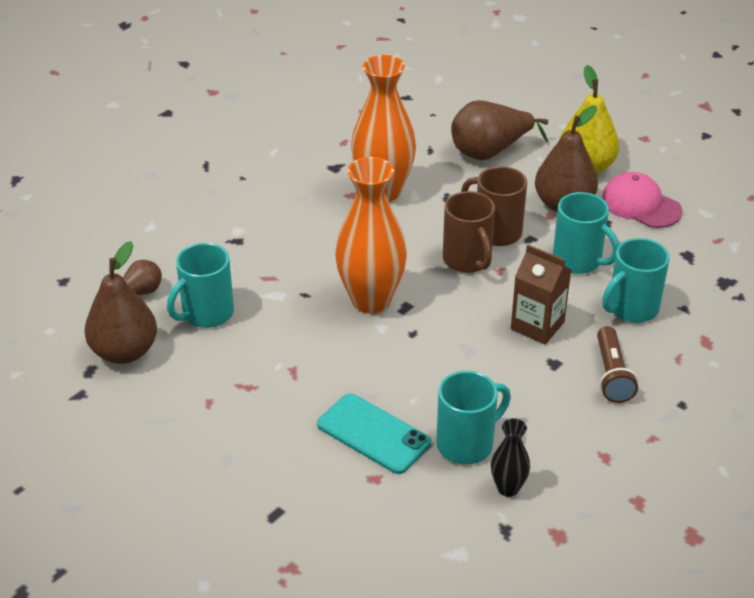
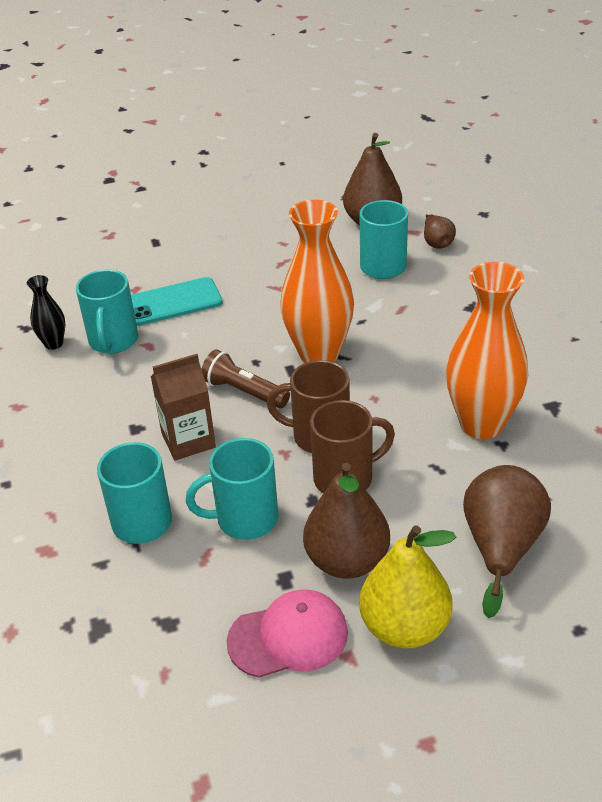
camera: 125 degrees right, 0 degrees up
(612, 374) = (84, 457): brown flashlight -> brown flashlight (244, 392)

